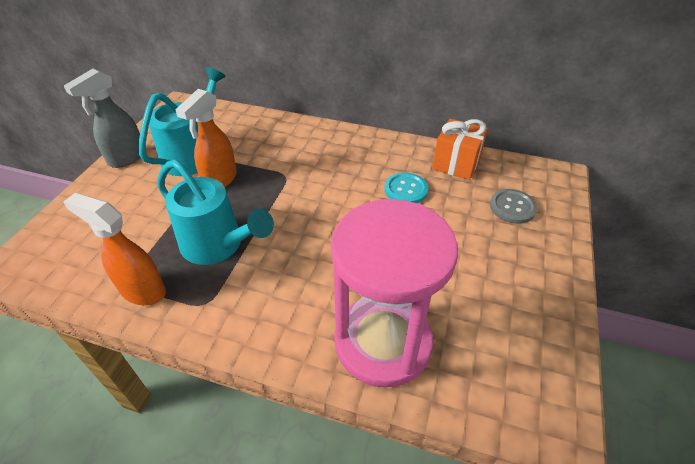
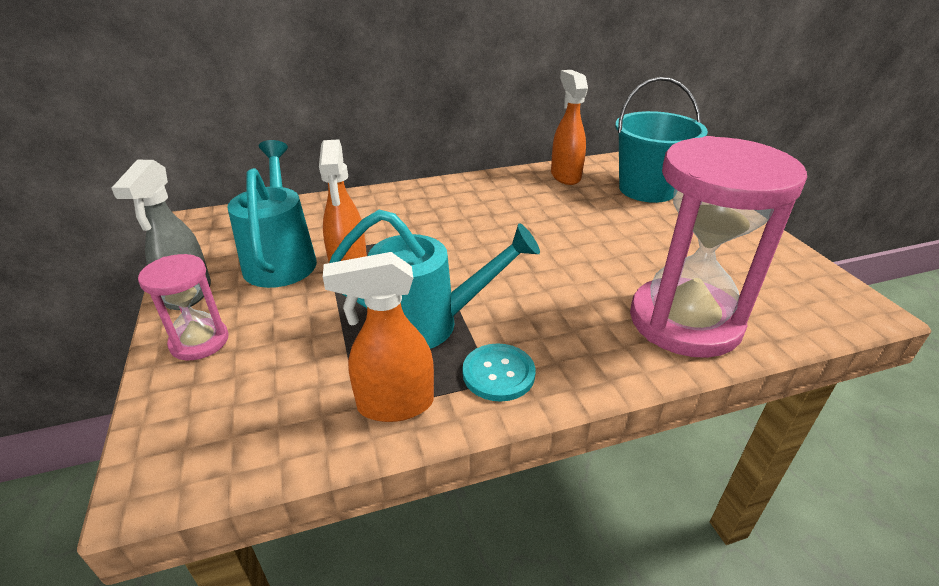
camera: 35 degrees left, 10 degrees down
(101, 193) = (199, 341): none -> pink hourglass
(406, 190) = (550, 208): turquoise button -> turquoise button (498, 374)
(456, 164) = (565, 176): orange gift -> orange spray bottle
(512, 207) = (647, 189): grey button -> turquoise bucket

